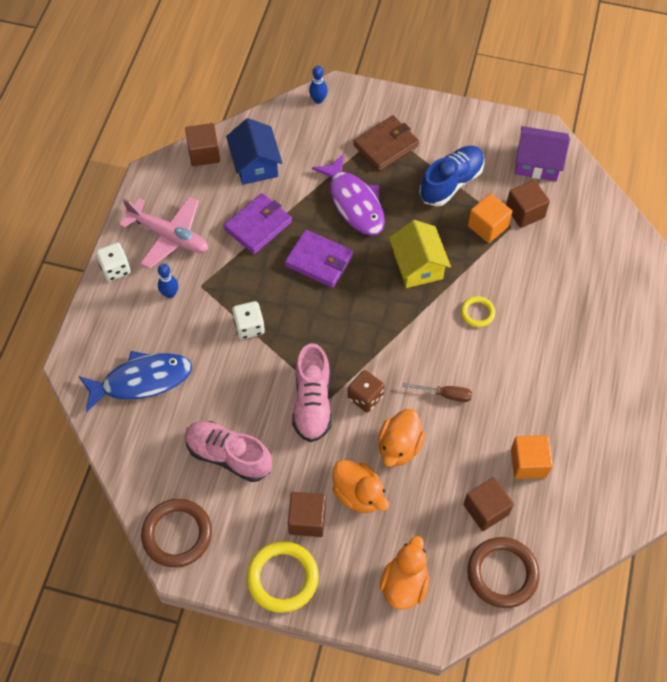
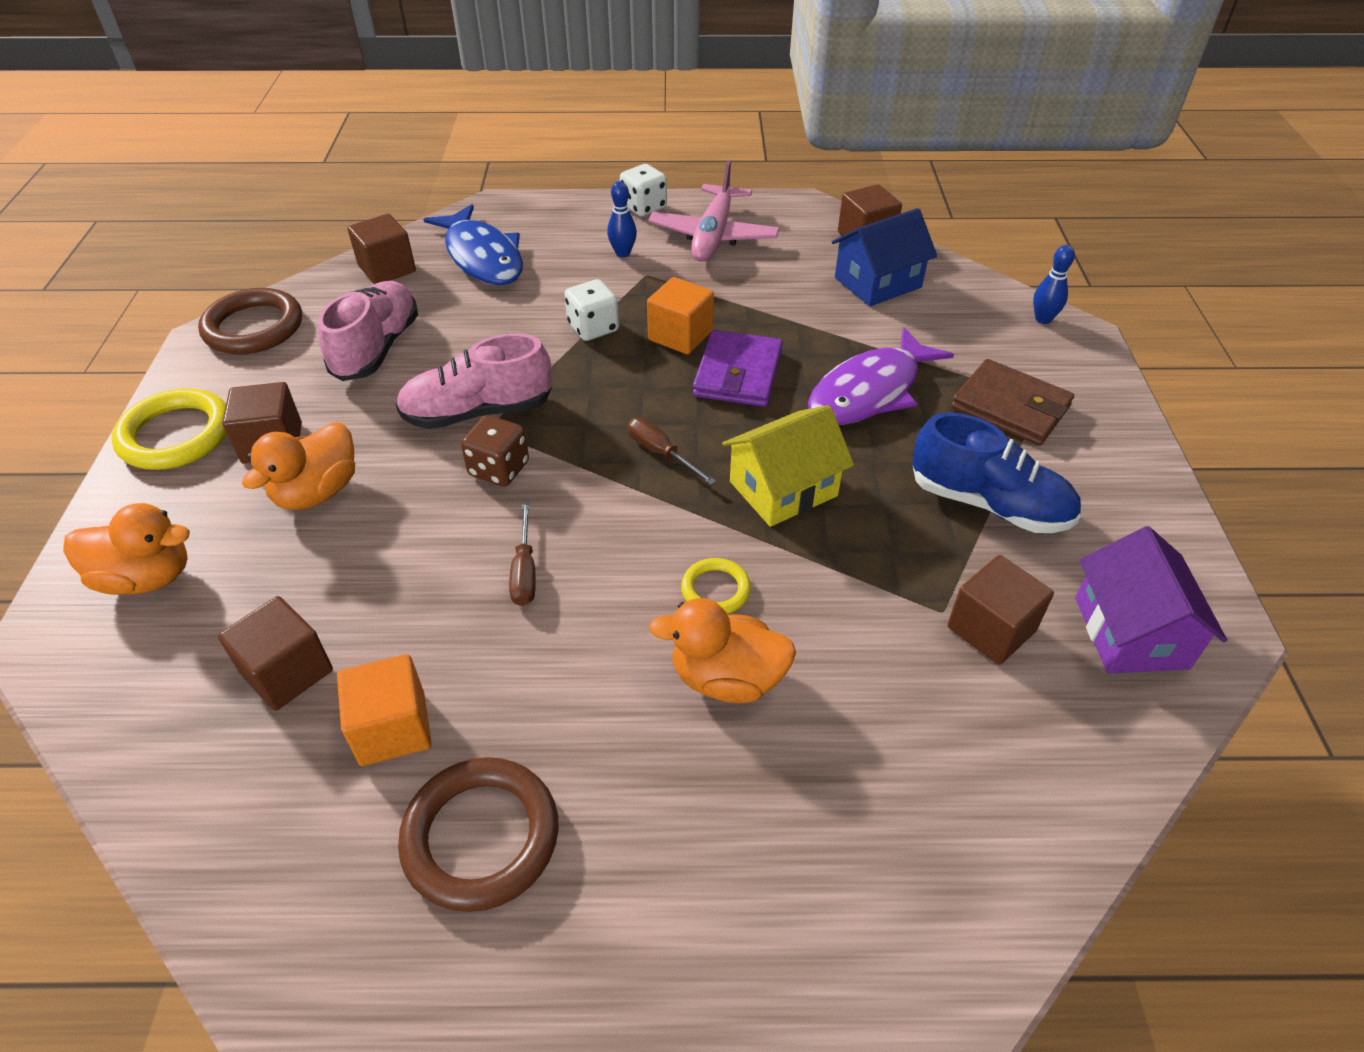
camera: 75 degrees right, 15 degrees down
(133, 444) = (387, 269): none -> brown cube
(258, 226) = (771, 304): purple wallet -> none
(375, 315) = (661, 453): none -> brown screwdriver
(399, 446) = (410, 526): orange duck -> orange duck (726, 678)
(487, 226) = (921, 574): orange cube -> orange cube (680, 335)
(502, 573) = (148, 721): brown ring -> brown ring (481, 837)

